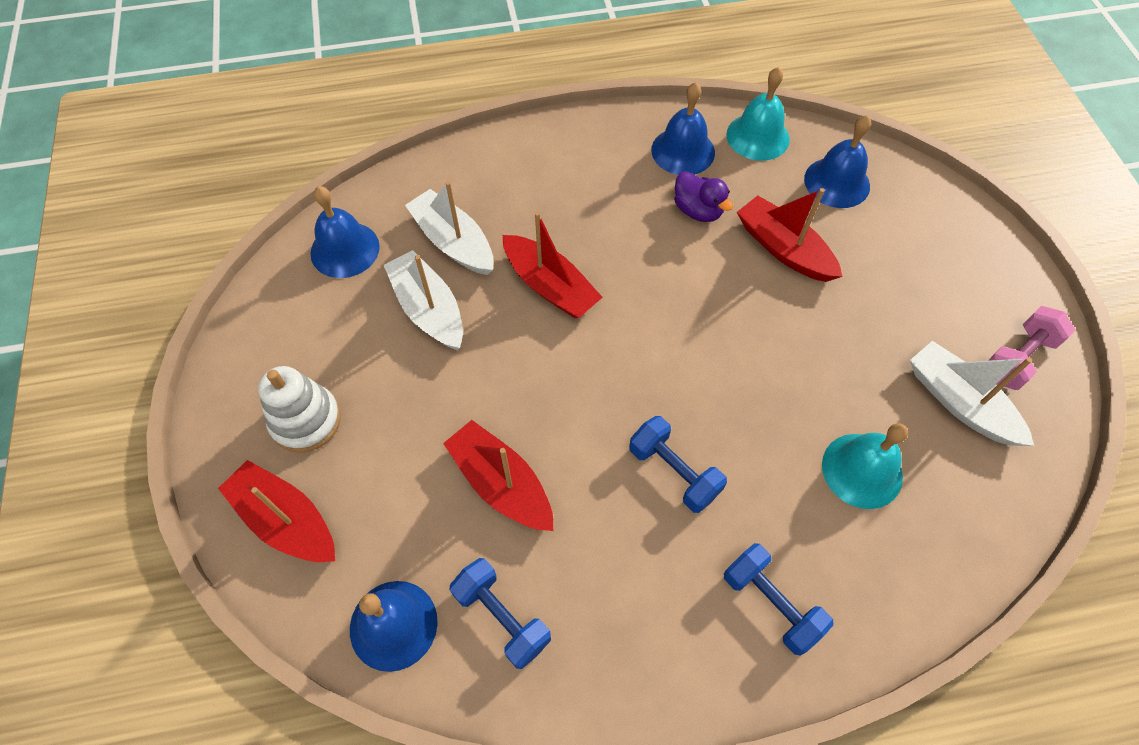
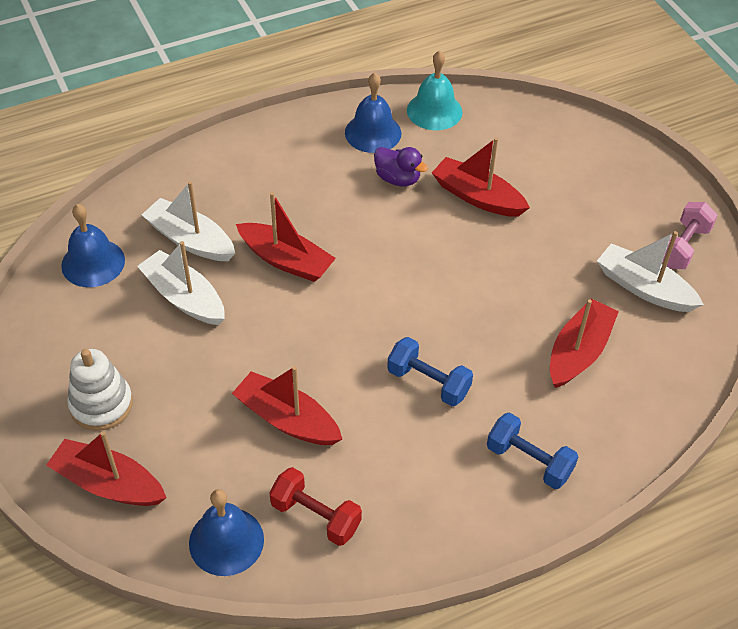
camera: 15 degrees left, 10 degrees down
(502, 617) = (315, 516): blue dumbbell -> red dumbbell
(837, 182) = (509, 137): blue bell -> none
(862, 470) = (578, 352): turquoise bell -> red boat

